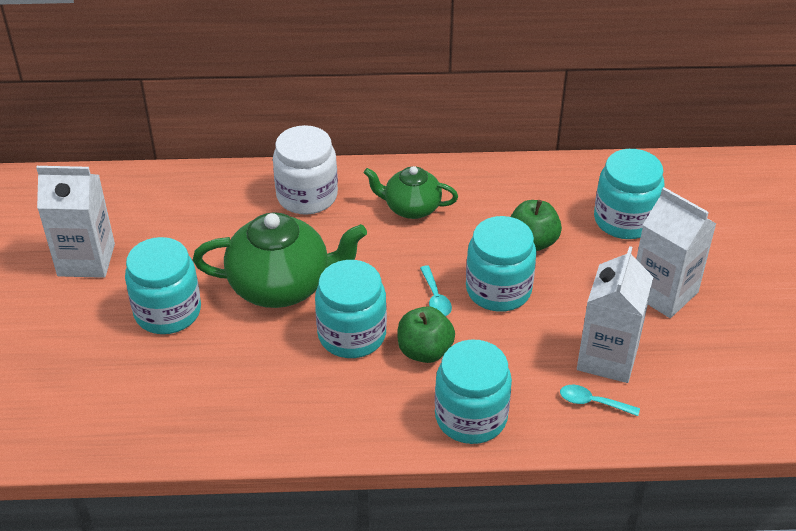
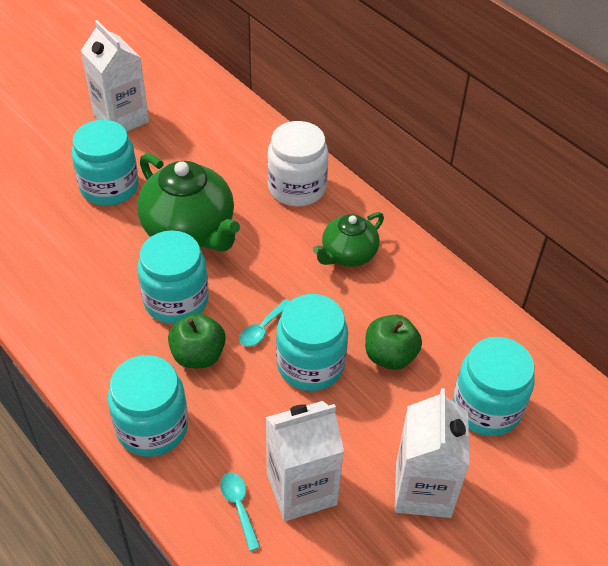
camera: 50 degrees right, 5 degrees up
(411, 208) = (348, 254): green teapot -> green teapot turned 105 degrees counterclockwise

